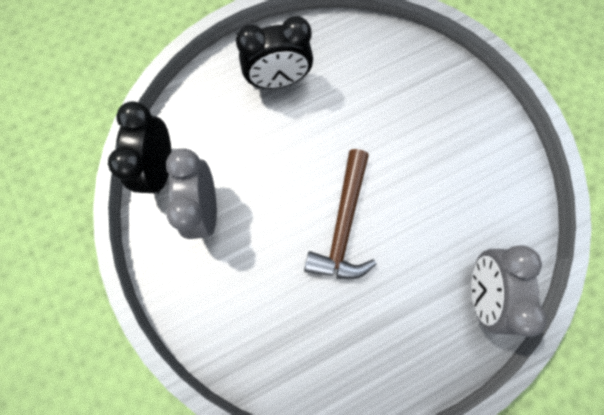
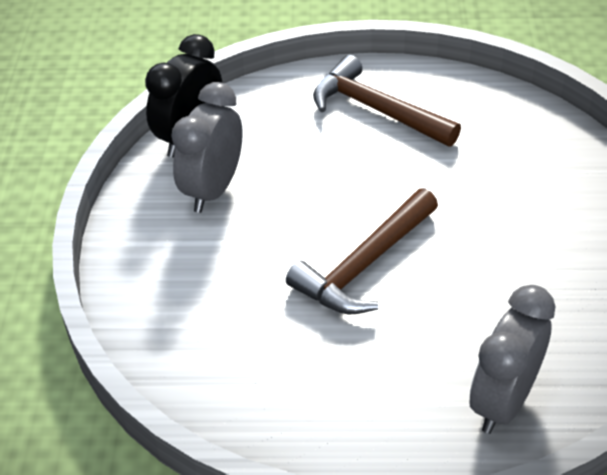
camera: 30 degrees right, 30 degrees down
(278, 81) = (376, 110): black clock -> brown hammer

